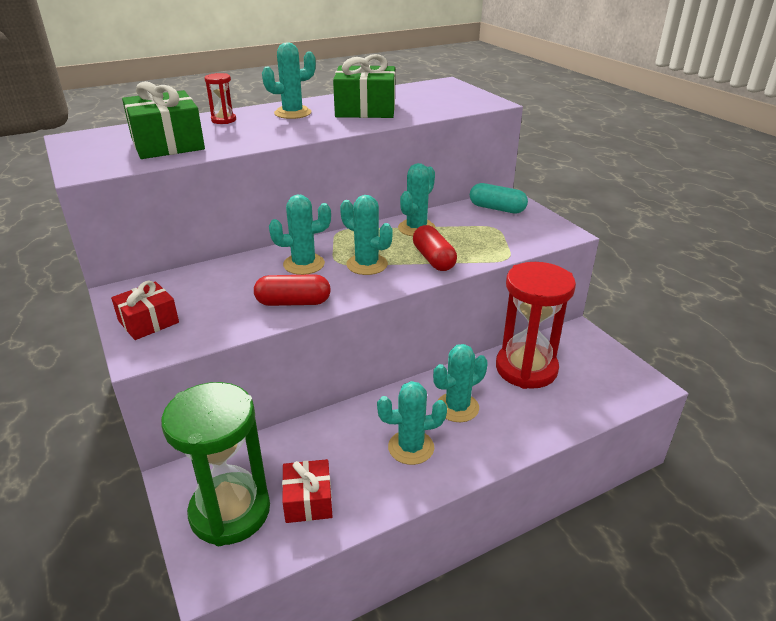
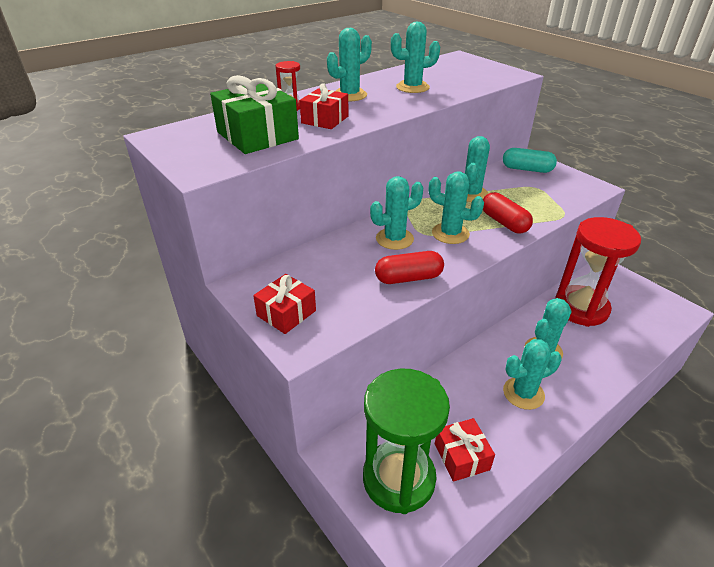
camera: 10 degrees left, 5 degrees up
(247, 134) = (325, 120): none -> red gift
(365, 109) = (412, 87): green gift -> turquoise cactus

